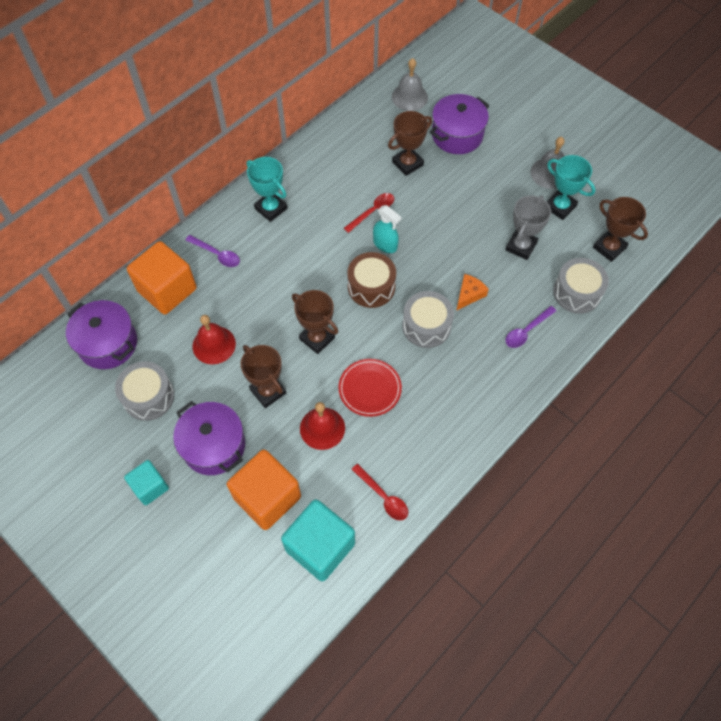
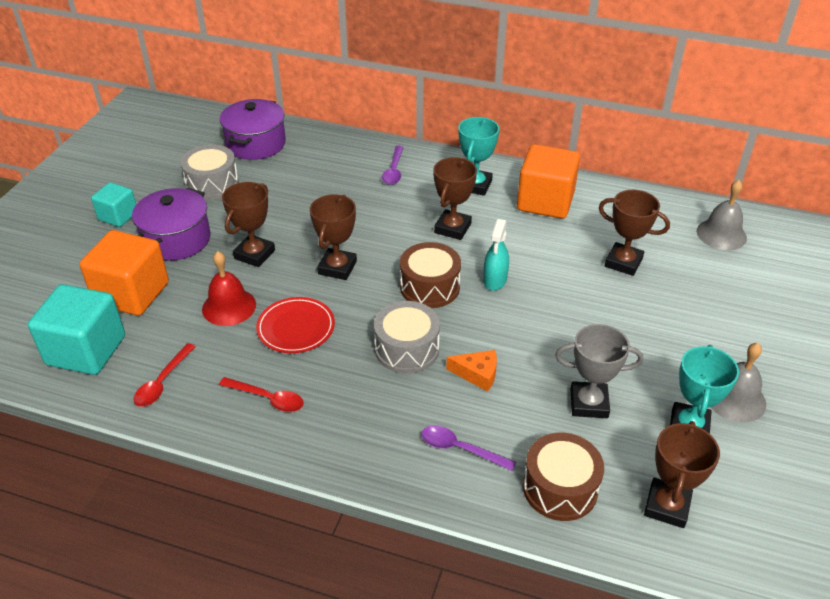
camera: 65 degrees right, 20 degrees down
(167, 290) = (333, 156): orange cube -> orange cube (545, 201)
(214, 345) = (289, 203): red bell -> none
(314, 245) = (452, 228): none -> brown trophy
(372, 212) = (531, 256): red spoon -> red spoon (267, 399)
(457, 135) = (707, 291): purple pot -> none
(577, 292) = (560, 488): grey drum -> brown drum

